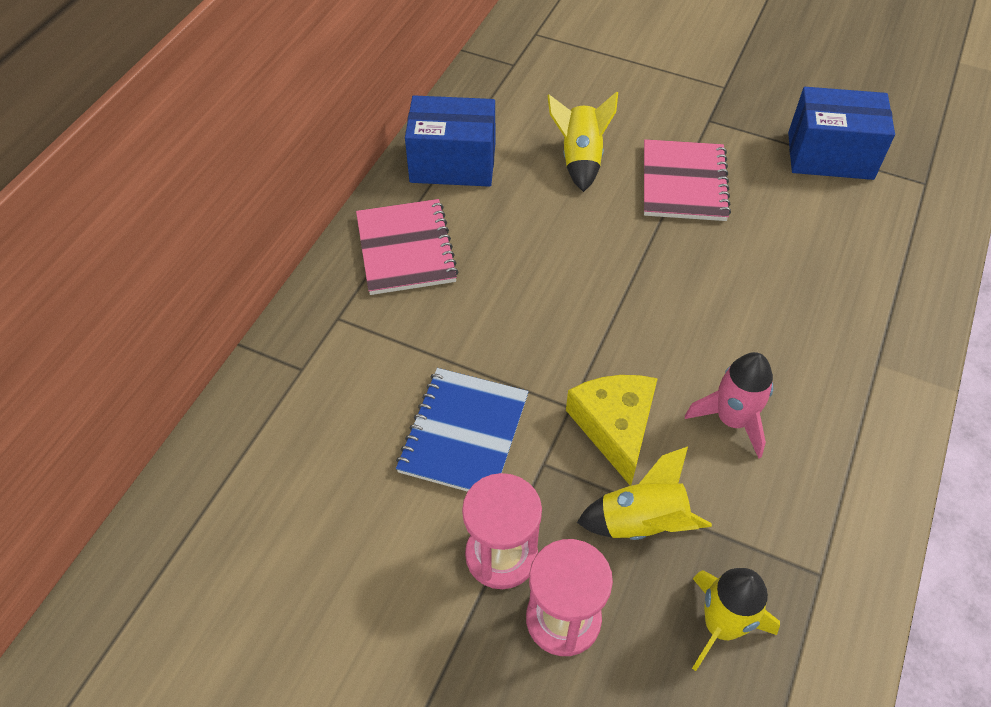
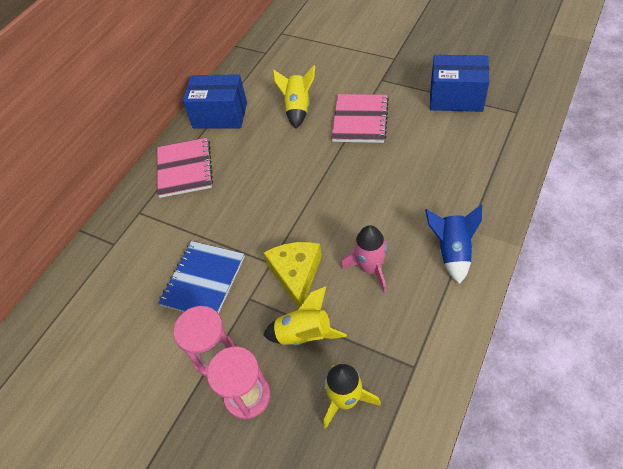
camera: 10 degrees right, 0 degrees up
(856, 397) = (452, 251): none -> blue rocket

